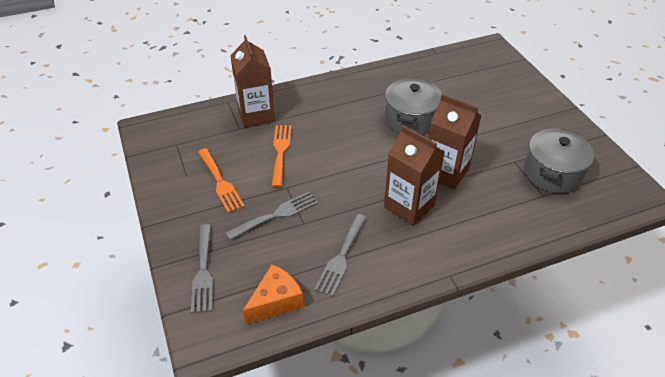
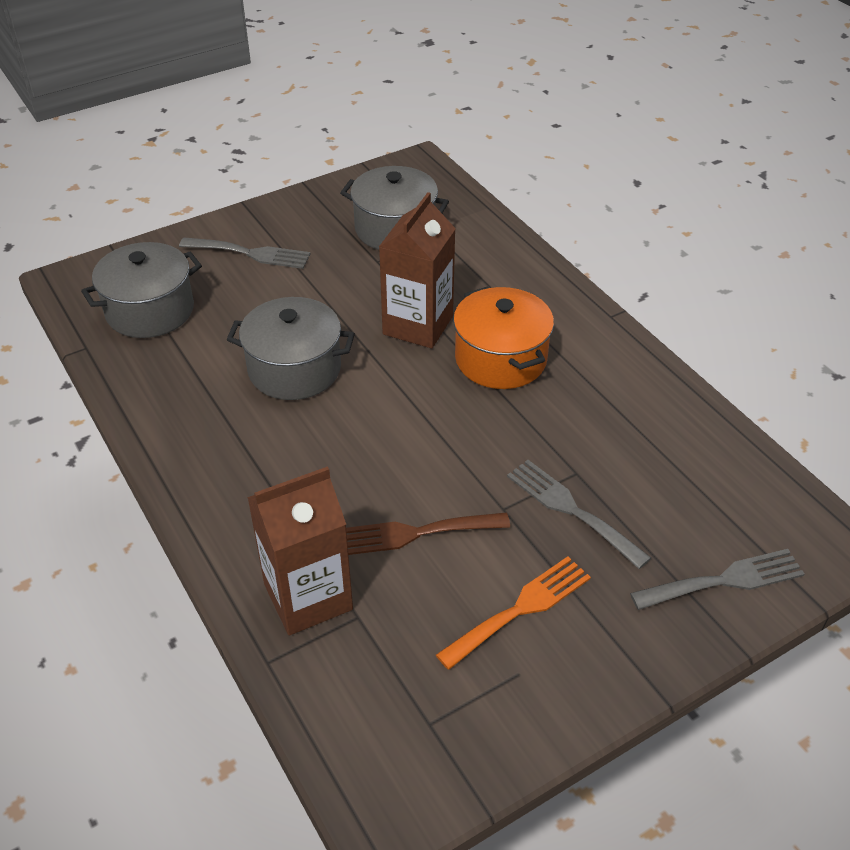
camera: 100 degrees left, 0 degrees up
(276, 302) = (734, 479): orange cheese -> none
(280, 152) = (415, 533): orange fork -> brown fork
(341, 257) = (625, 420): grey fork -> grey fork (250, 253)
(409, 206) = (500, 359): brown carton -> orange pot
(465, 72) = (150, 311): none -> grey pot

